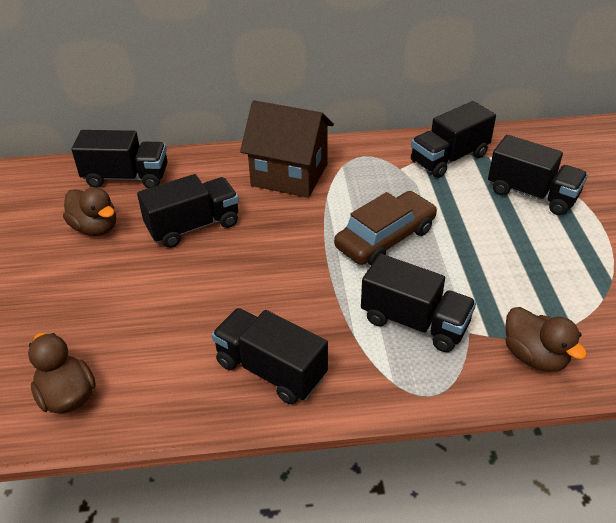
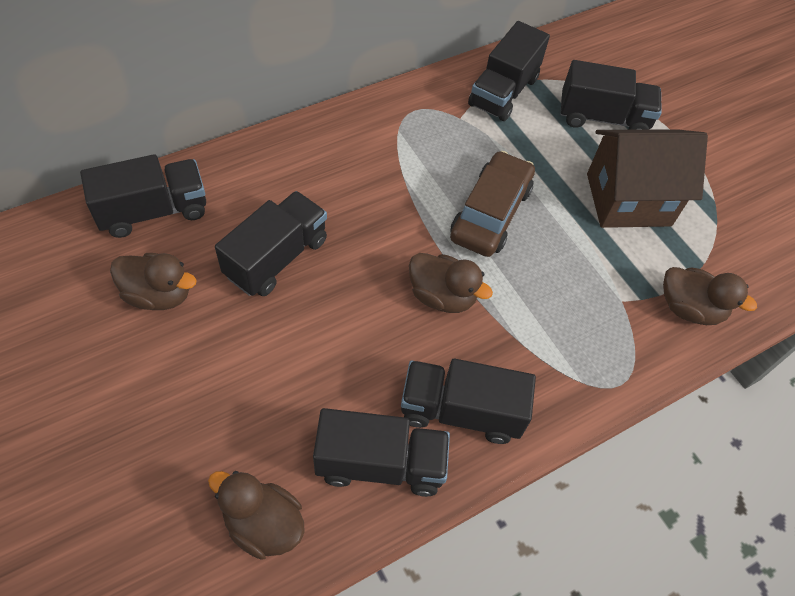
camera: 30 degrees left, 15 degrees up
(289, 175) = (347, 157): brown house -> brown house (628, 199)
(307, 285) = (442, 296): none -> brown duck
(414, 322) = (568, 306): black truck -> black truck (380, 463)

